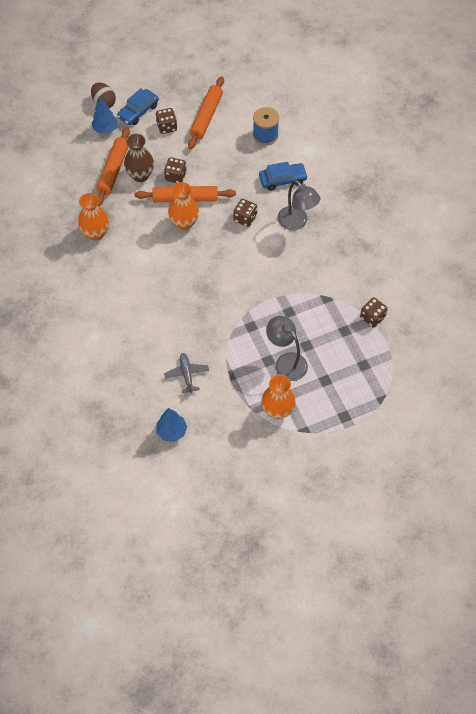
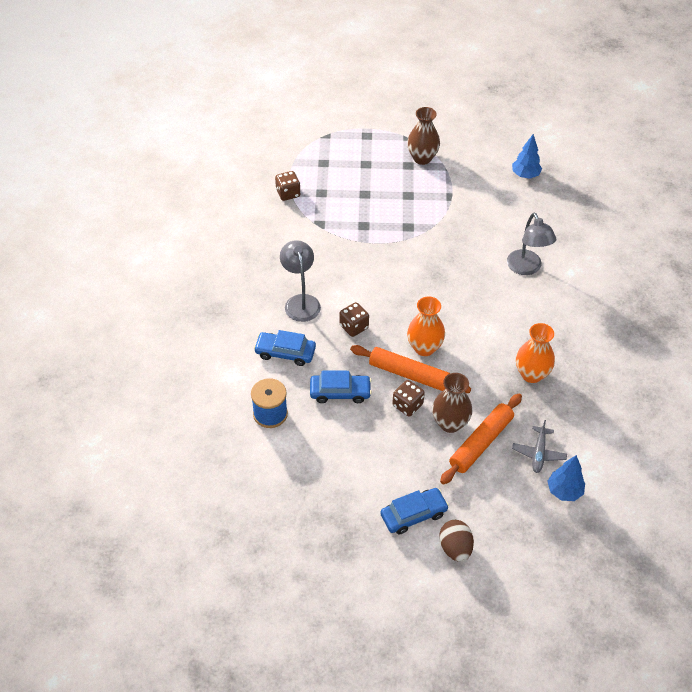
camera: 155 degrees left, 10 degrees down
(105, 129) = (469, 505): blue tree -> blue tree (564, 491)
(167, 127) = (386, 475): brown dice -> none
(187, 374) = (491, 210): grey plane -> grey plane (538, 453)
(206, 117) = (328, 469): orange rolling pin -> none
(227, 167) = (340, 392): none -> blue car
(277, 410) = (422, 158): orange vase -> brown vase
(286, 362) = (392, 188): grey lamp -> grey lamp (527, 268)

